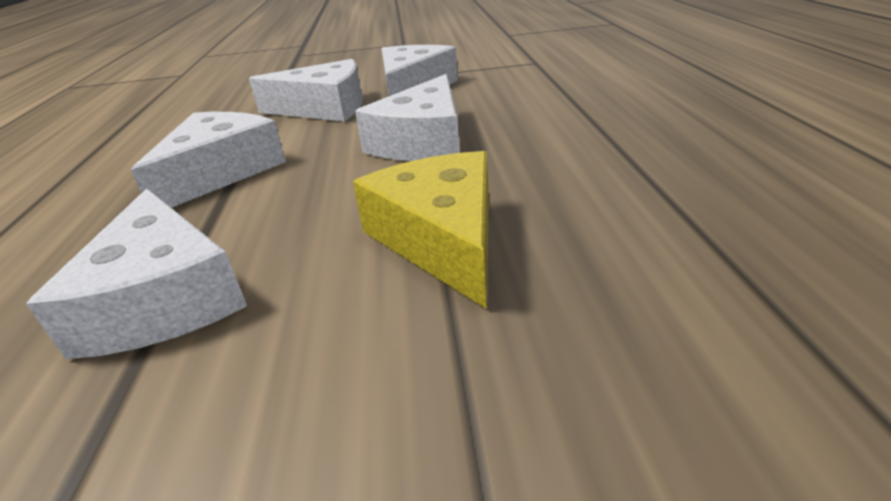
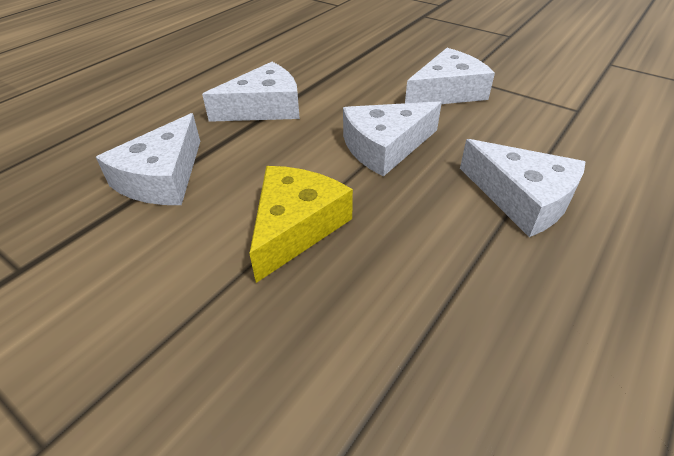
camera: 40 degrees right, 10 degrees up
(324, 108) = (372, 82): white cheese -> white cheese (522, 198)

